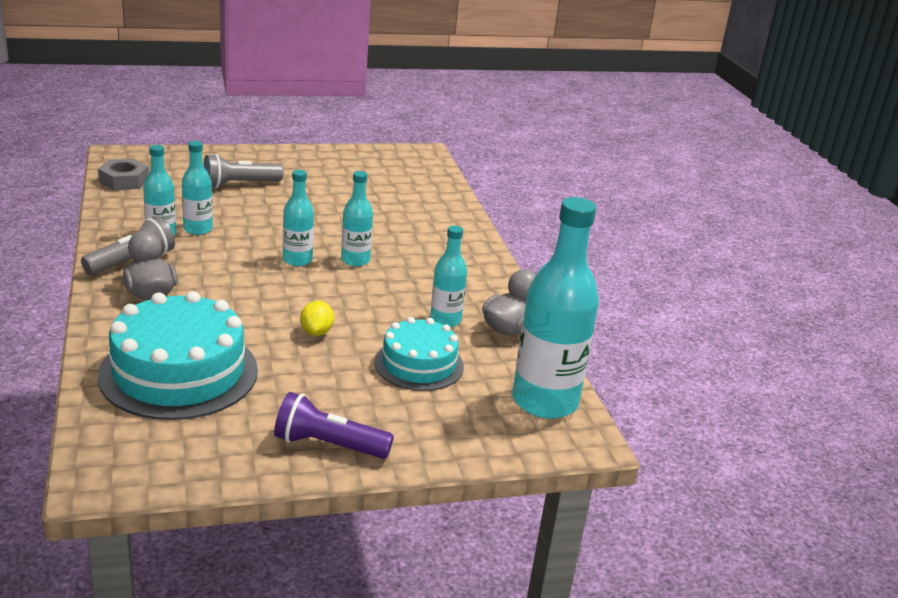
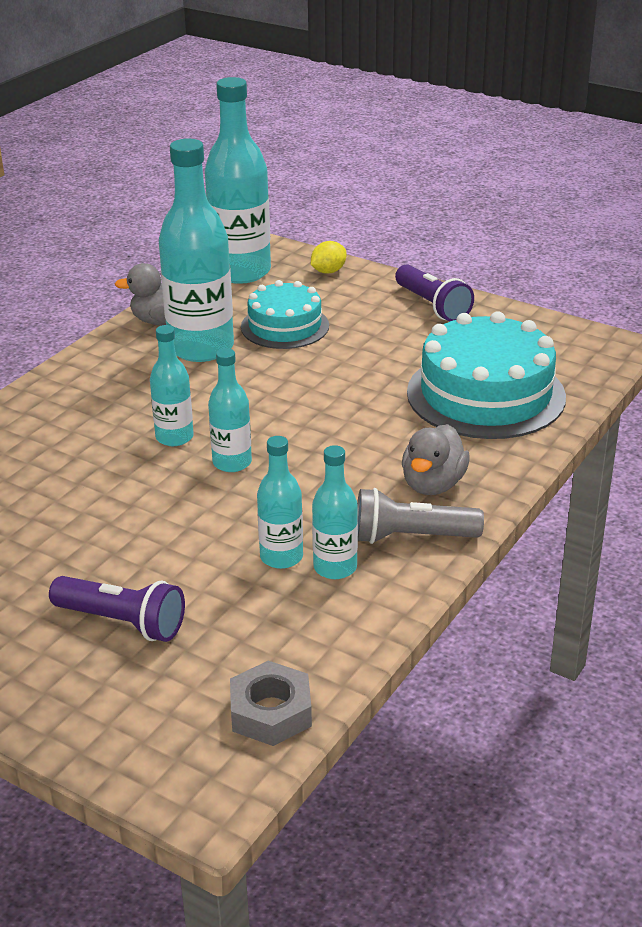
camera: 130 degrees left, 5 degrees up
(239, 184) = (122, 622): grey flashlight -> purple flashlight
(316, 332) = (326, 382): yellow lemon -> yellow lemon (328, 271)
(445, 320) = (201, 348): turquoise bottle -> turquoise bottle, size x1.91

